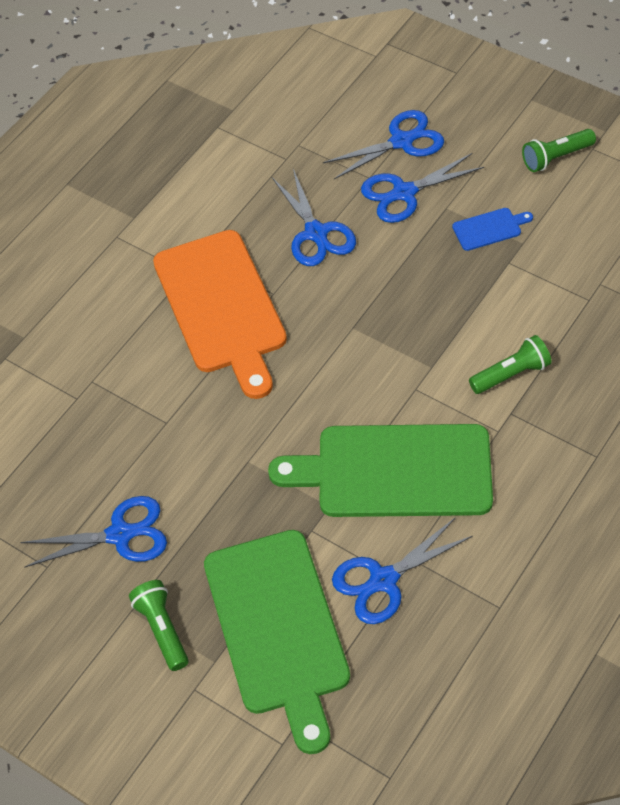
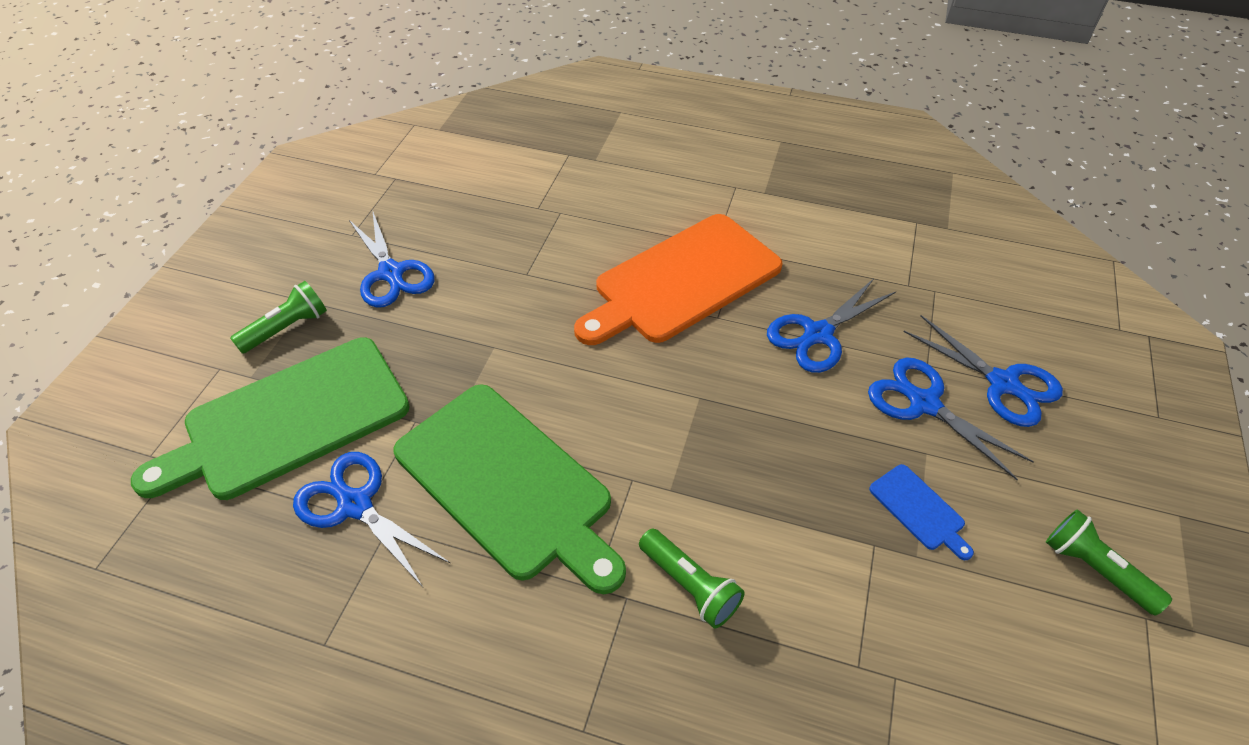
camera: 70 degrees right, 5 degrees down
(395, 471) = (508, 484): green cutting board -> green cutting board turned 150 degrees clockwise

